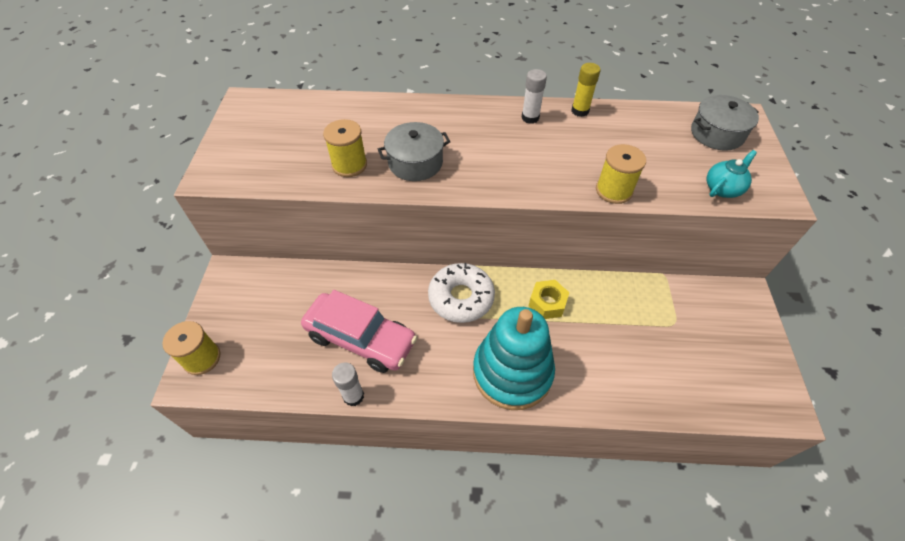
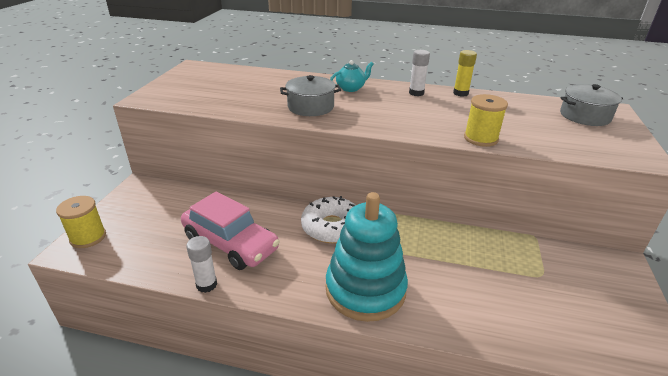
camera: 10 degrees right, 20 degrees down
(349, 165) = (256, 103): yellow spool -> none
(547, 303) = (413, 242): yellow nut -> none
(723, 189) = (587, 148): turquoise teapot -> turquoise teapot (351, 88)

